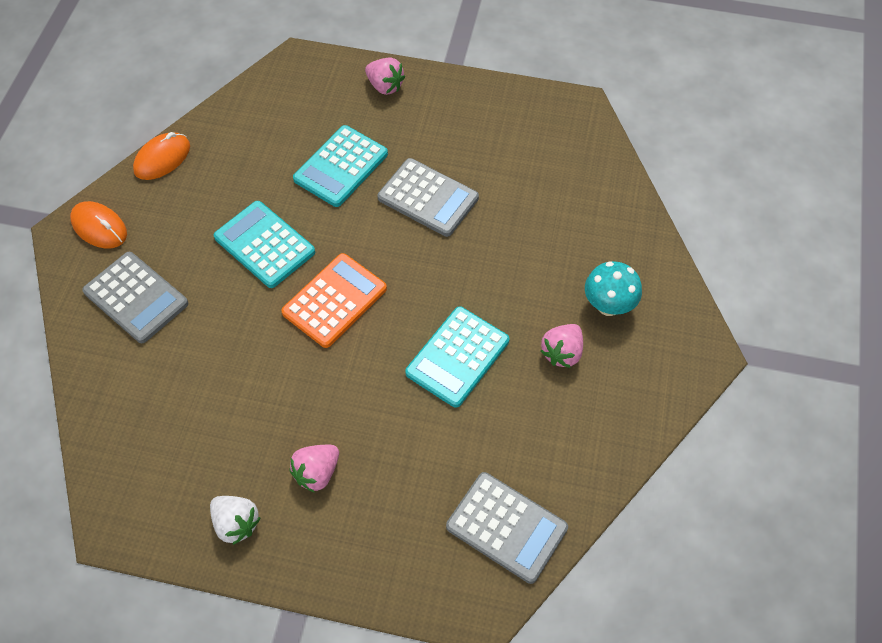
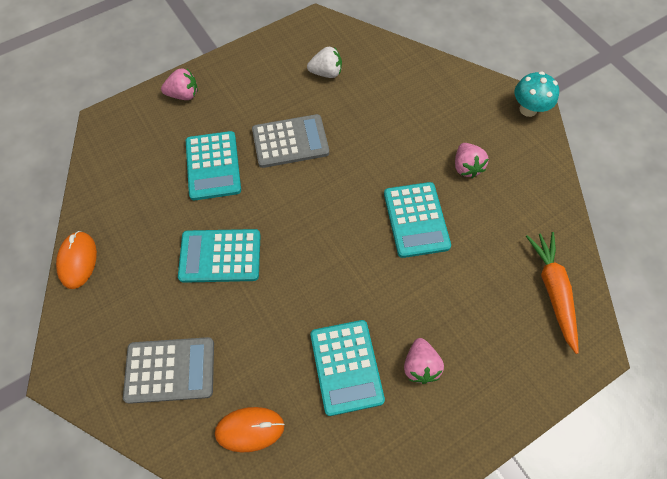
camera: 45 degrees left, 5 degrees up
(99, 227) = (84, 347): orange mouse -> orange mouse (250, 429)
(236, 523) = (411, 447): white strawberry -> white strawberry (326, 73)
(259, 417) = (346, 367): none -> turquoise calculator
(335, 301) = (307, 251): orange calculator -> none
(506, 527) = (553, 291): grey calculator -> orange carrot
(608, 305) = (458, 120): turquoise mushroom -> turquoise mushroom (528, 109)

